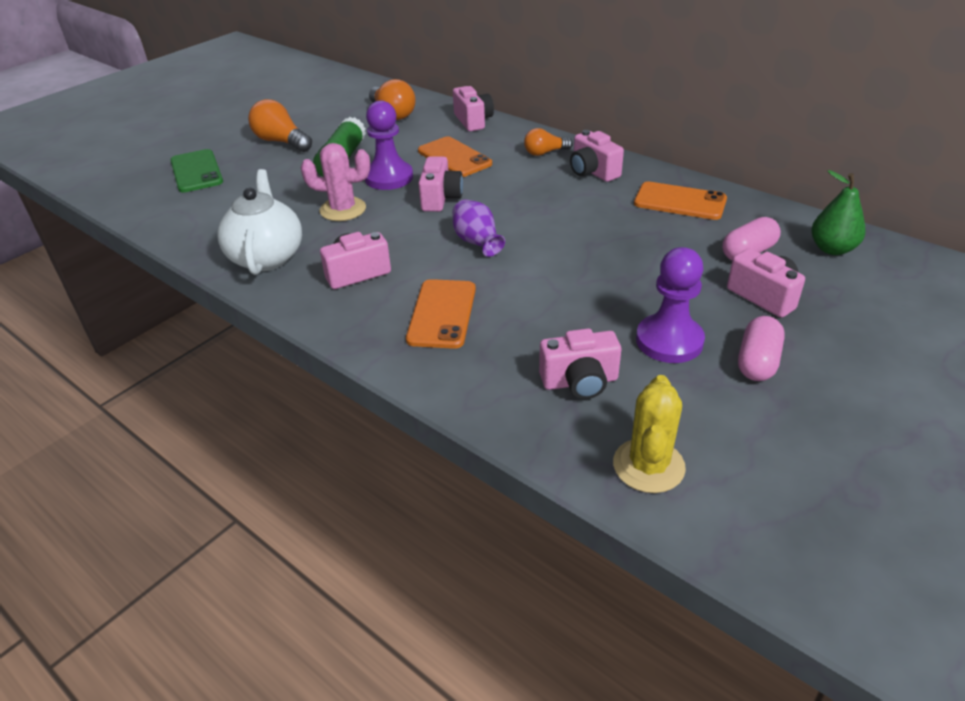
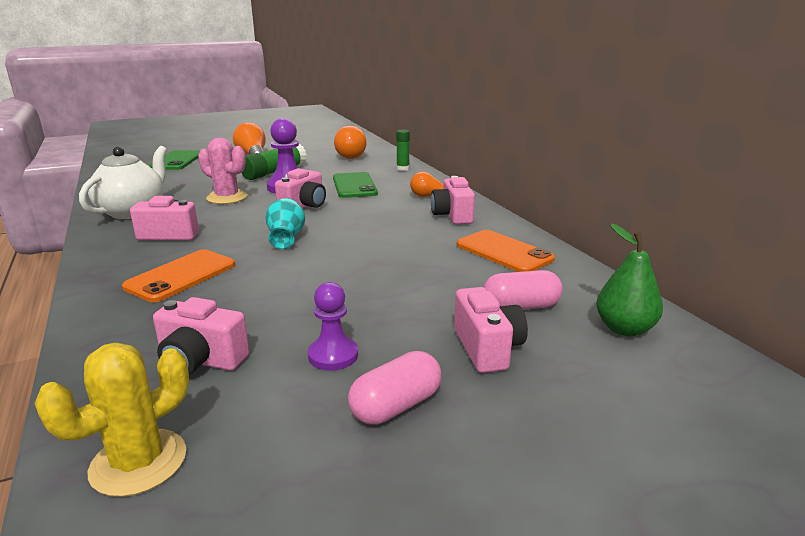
camera: 25 degrees right, 15 degrees down
(454, 157) = (354, 186): orange phone -> green phone
(473, 121) = (403, 169): pink camera -> green glue stick
(477, 242) = (286, 238): purple vase -> turquoise vase
(669, 341) = (333, 355): purple pawn -> purple pawn, size x0.64

